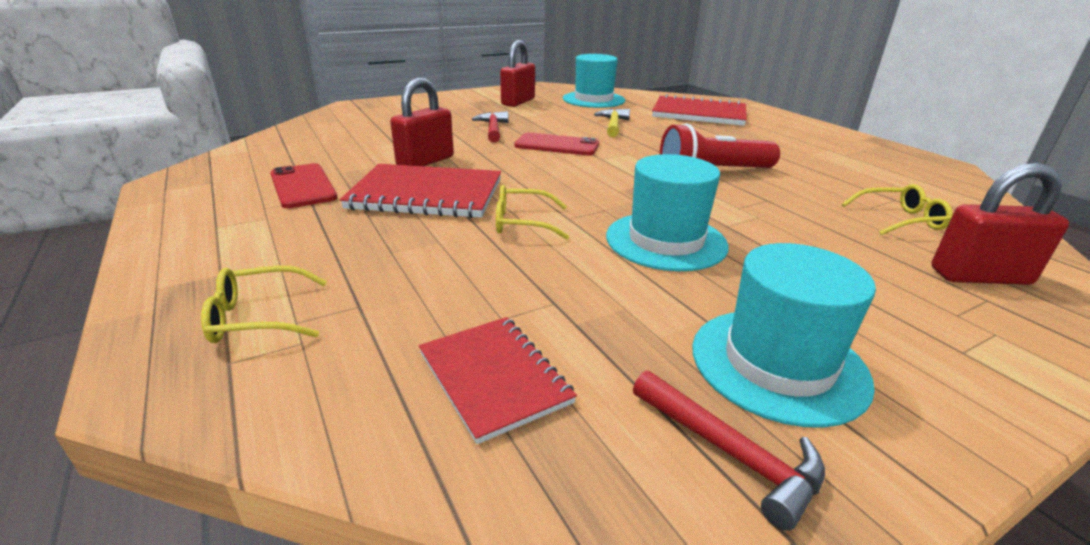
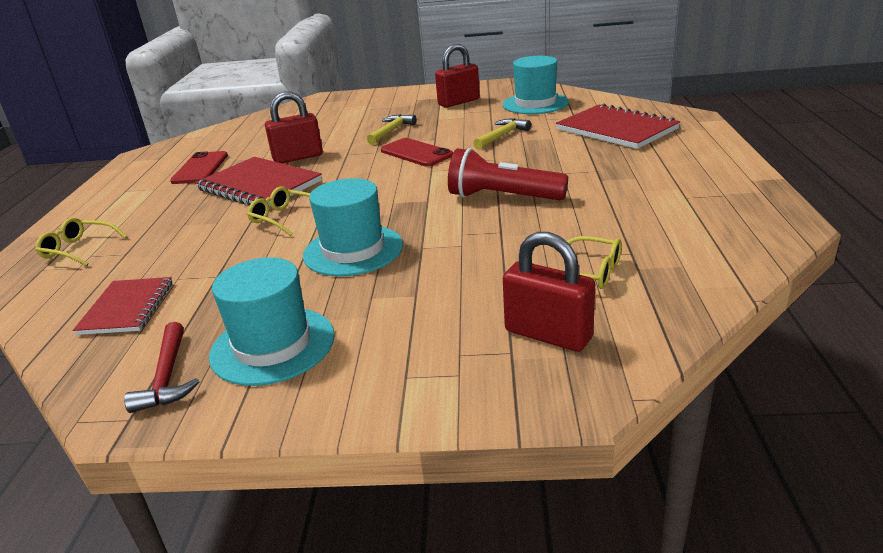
camera: 35 degrees right, 0 degrees up
(493, 129) = (391, 131): red hammer -> yellow hammer

